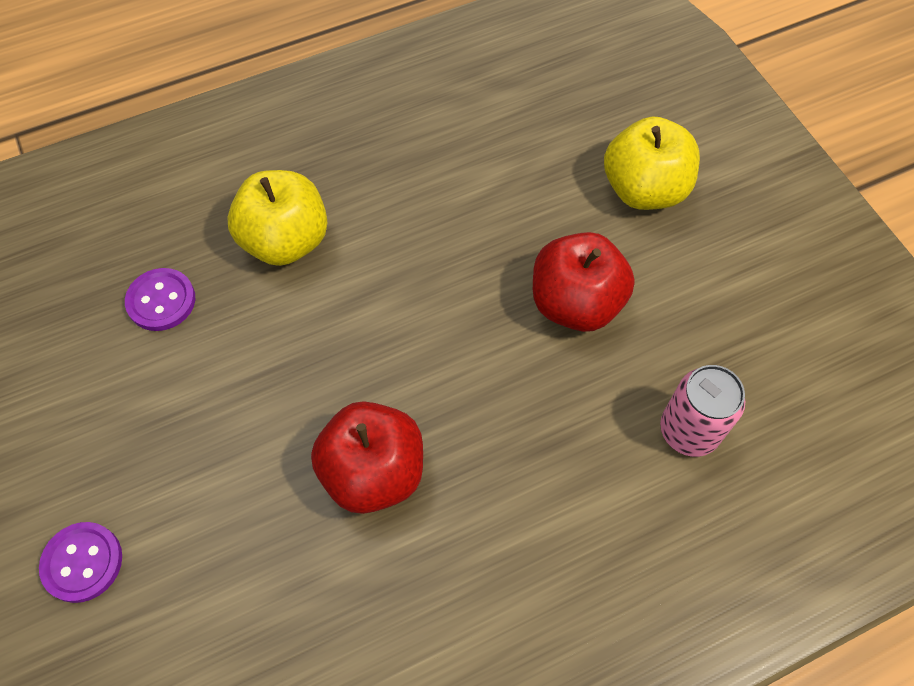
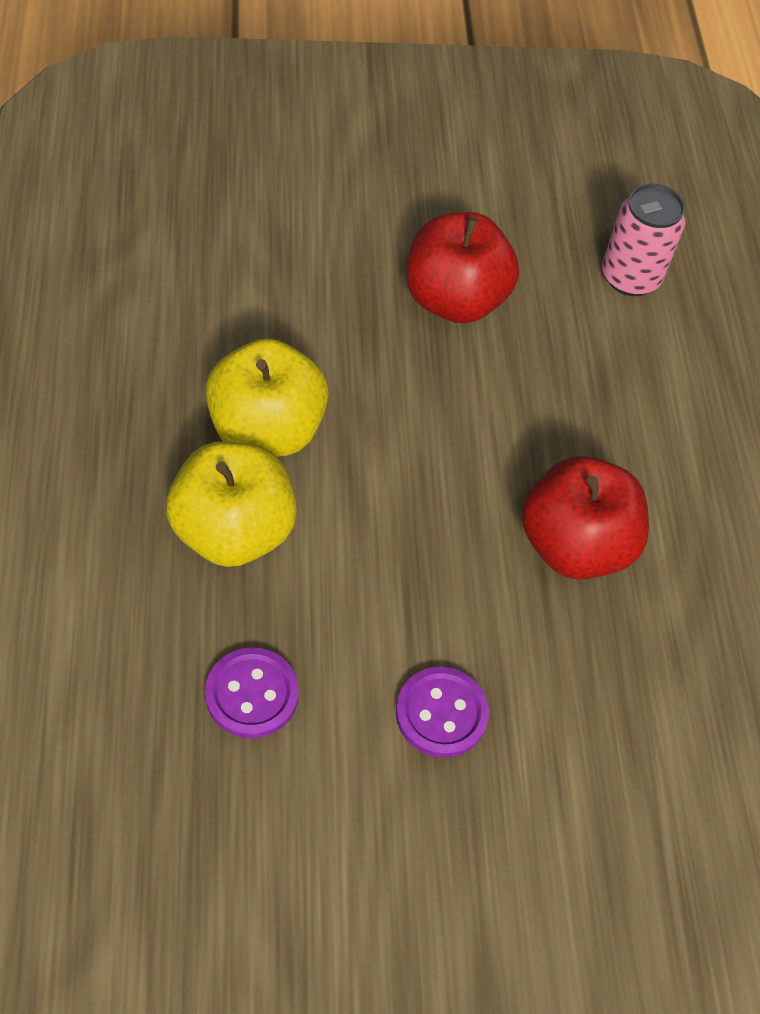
camera: 75 degrees left, 5 degrees down
(82, 562) = (577, 873): purple button -> purple button (441, 713)
(644, 189) = (346, 188): yellow apple -> yellow apple (266, 429)

